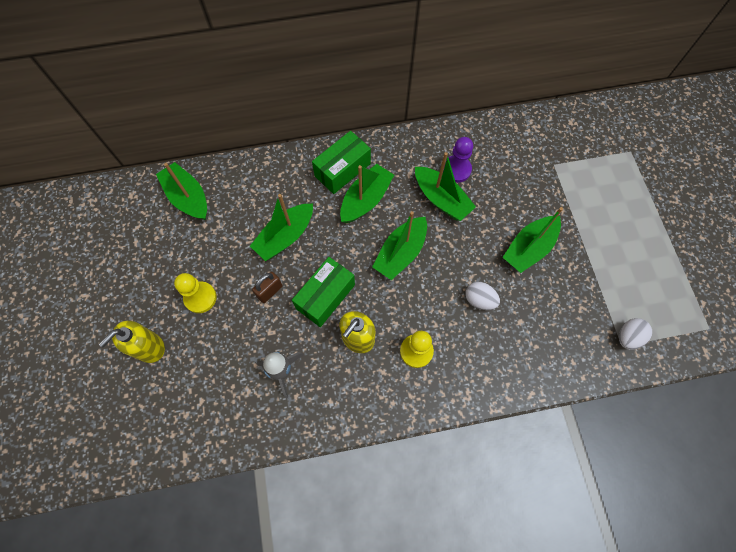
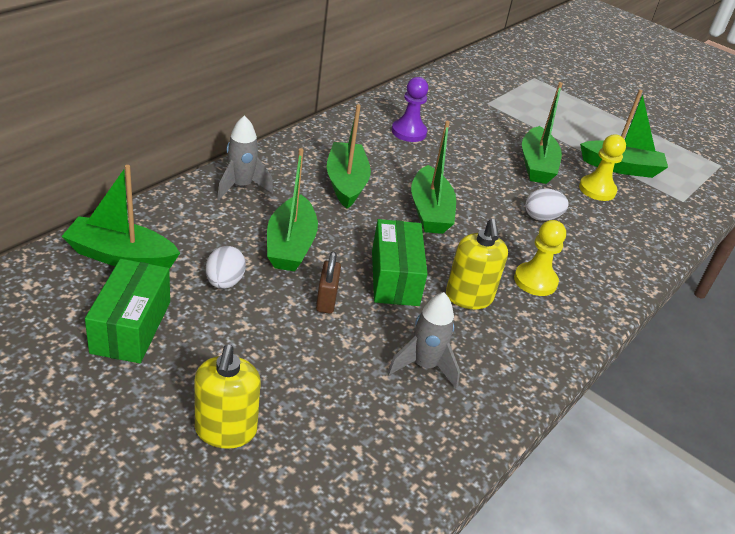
camera: 45 degrees left, 30 degrees down
(200, 298) = (243, 345): yellow pawn -> yellow pawn (597, 190)
(296, 172) = (241, 186): none -> grey rocket
(342, 170) = (294, 168): green box -> green box (131, 327)
(441, 199) = (420, 157): green boat -> green boat (621, 167)
(628, 337) = (679, 193): white egg -> white egg (224, 282)

